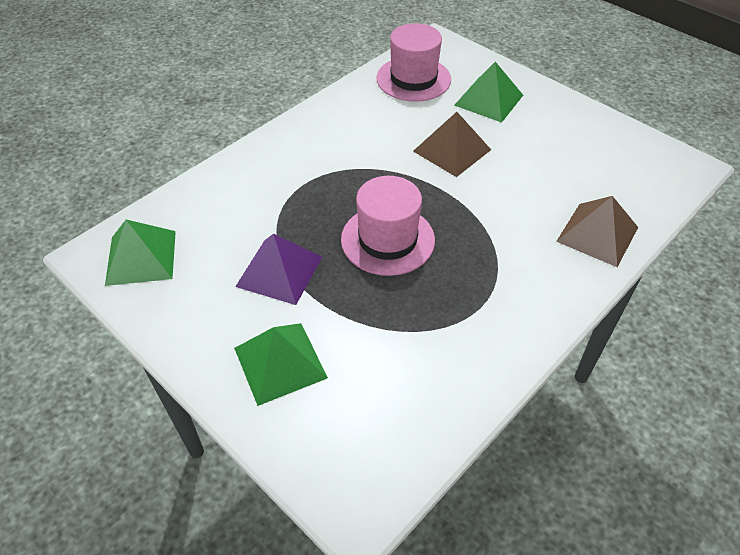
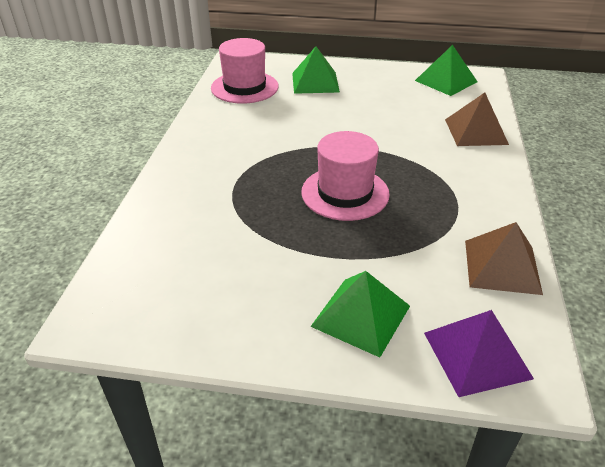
camera: 35 degrees left, 10 degrees down
(141, 257) = (141, 302): green pyramid -> green pyramid (446, 81)
(279, 271) = (284, 252): purple pyramid -> purple pyramid (476, 355)
(452, 150) = (325, 120): brown pyramid -> brown pyramid (502, 266)

